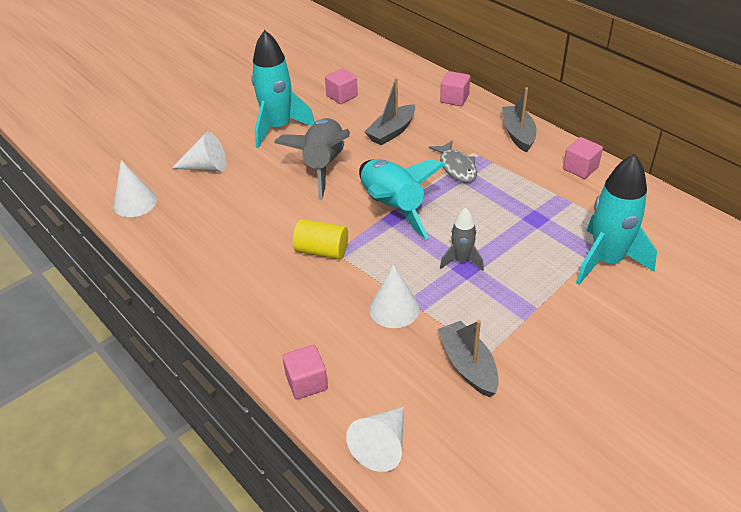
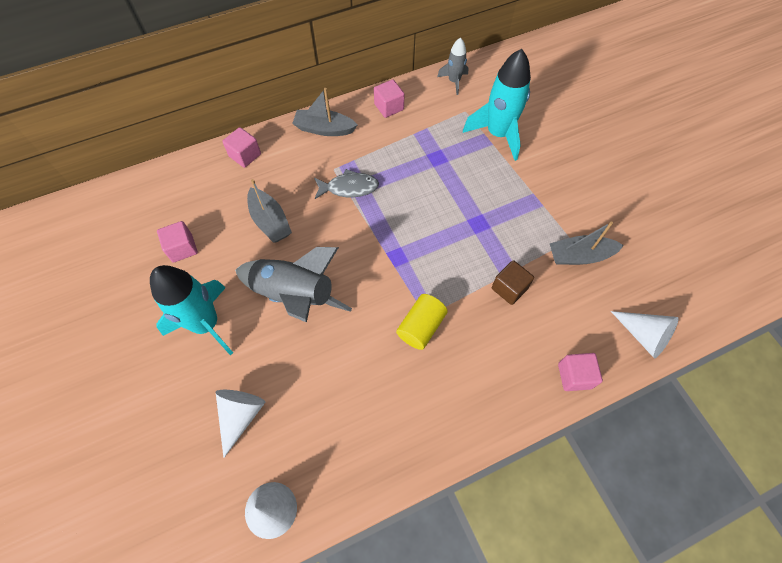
camera: 75 degrees left, 20 degrees up
(391, 207) = (383, 254): turquoise rocket -> none
(394, 308) = (509, 288): white cone -> brown cube
(461, 260) = (468, 223): grey rocket -> grey rocket (454, 81)

